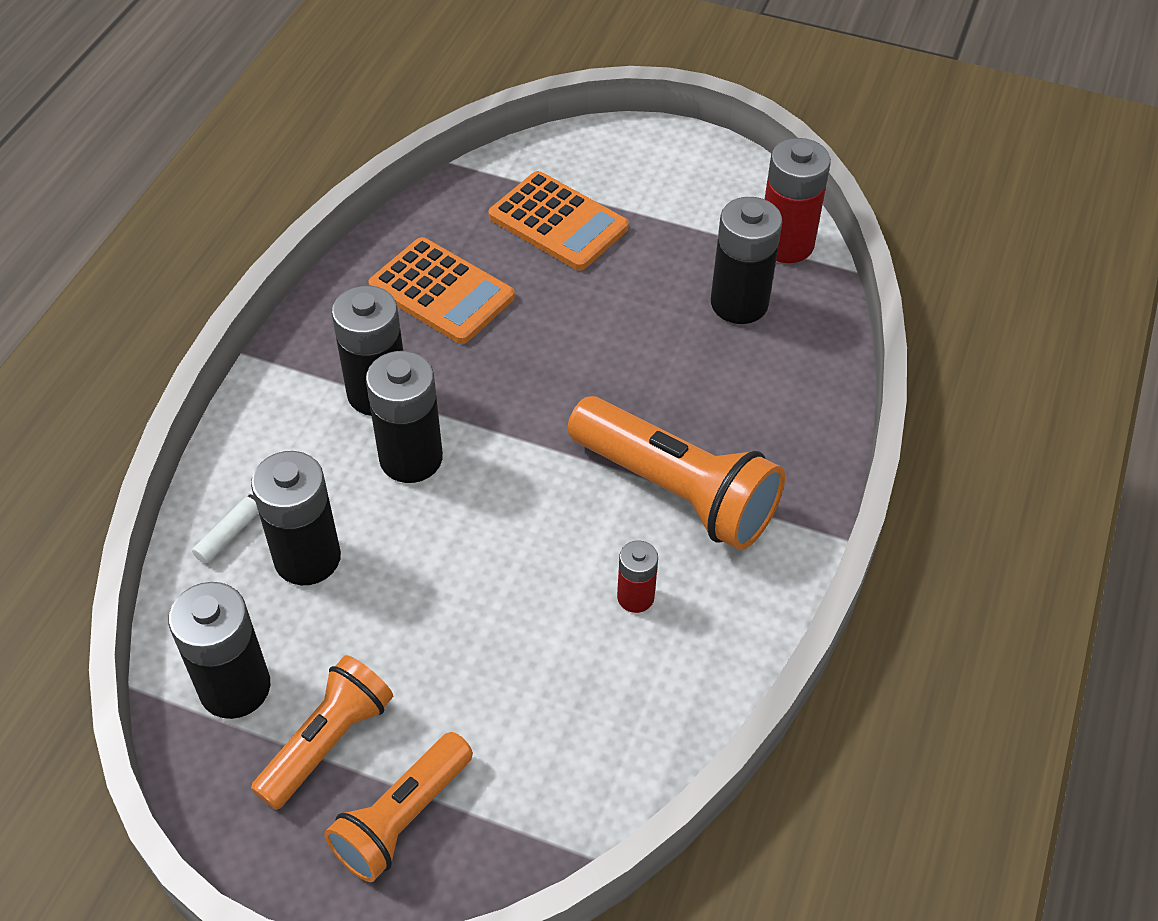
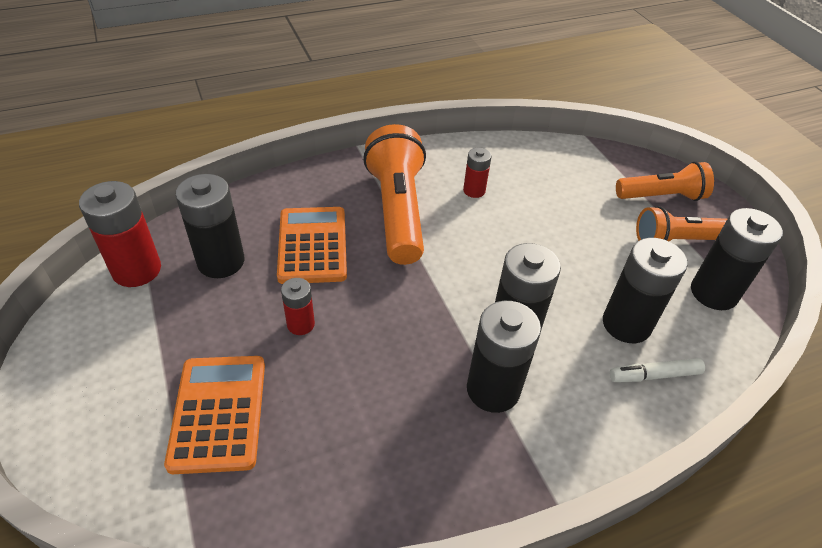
camera: 135 degrees left, 5 degrees down
(441, 292) = (367, 430): orange calculator -> orange calculator (312, 245)
(594, 314) = (301, 324): none -> red battery

